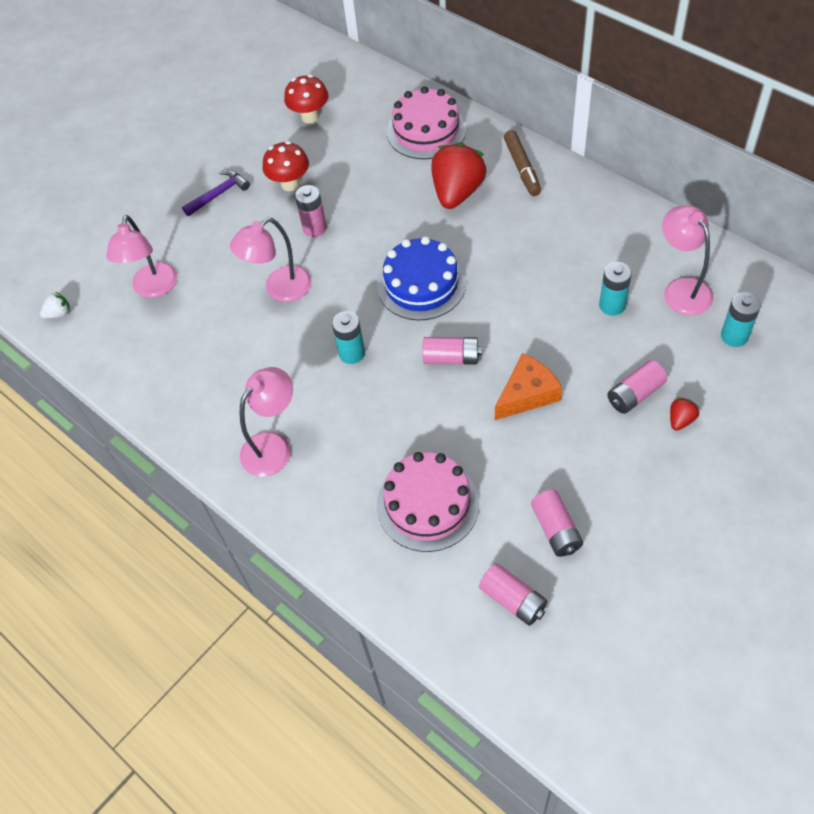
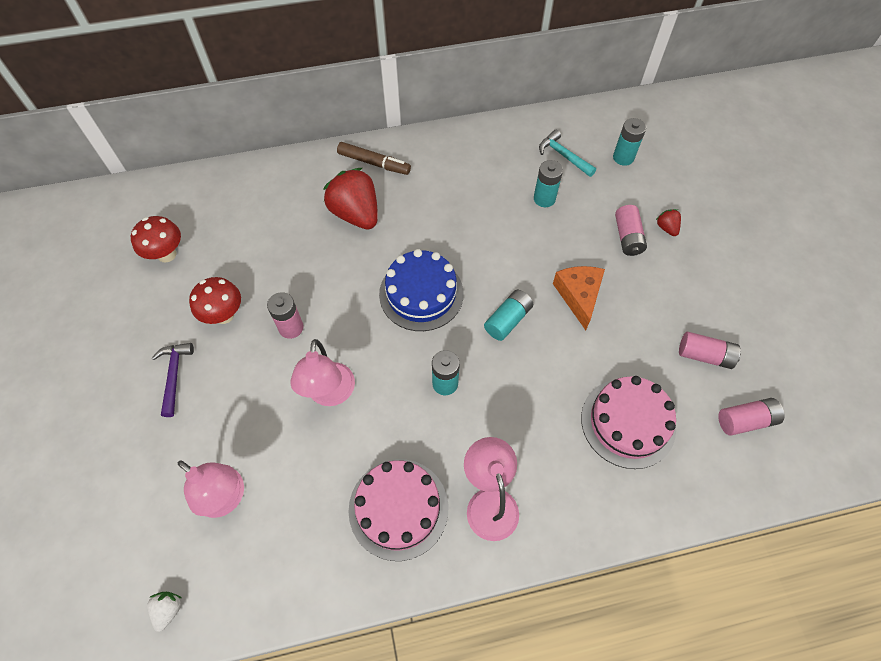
camera: 60 degrees left, 5 degrees up
(426, 131) = (273, 191): pink cake -> pink cake (398, 508)
(451, 358) = (508, 320): pink battery -> turquoise battery
(681, 289) = (563, 156): pink lamp -> turquoise hammer

